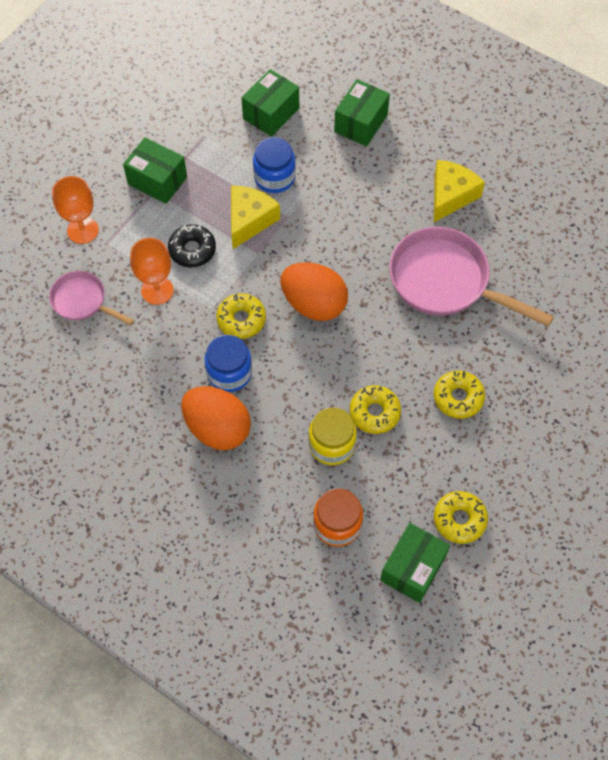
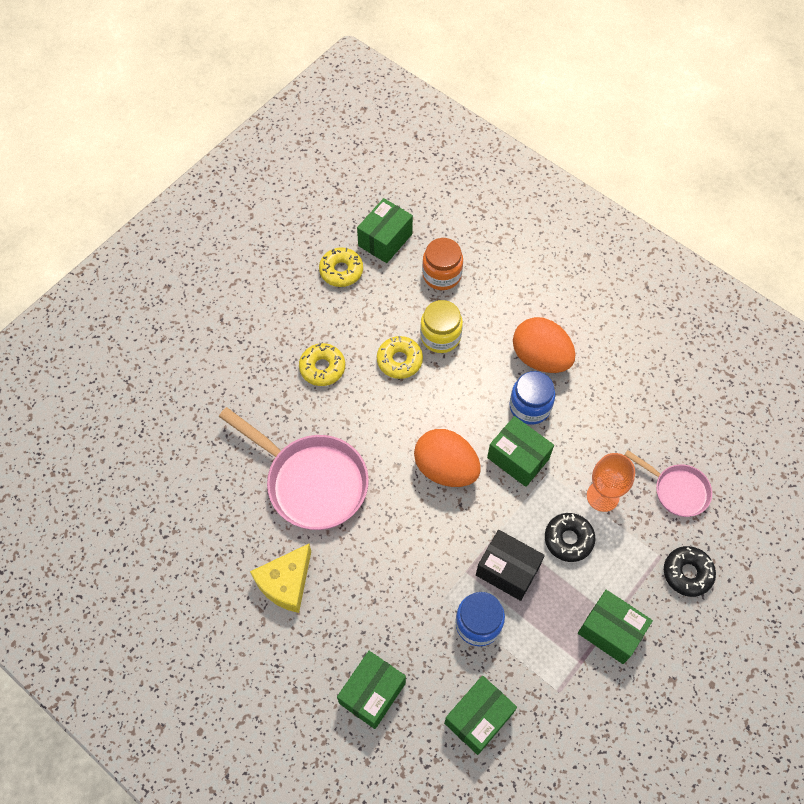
camera: 175 degrees left, 0 degrees up
(83, 230) = (687, 573): orange goblet -> black donut
(241, 320) = (518, 458): yellow donut -> green box
(249, 220) = (507, 570): yellow cheese -> black box

